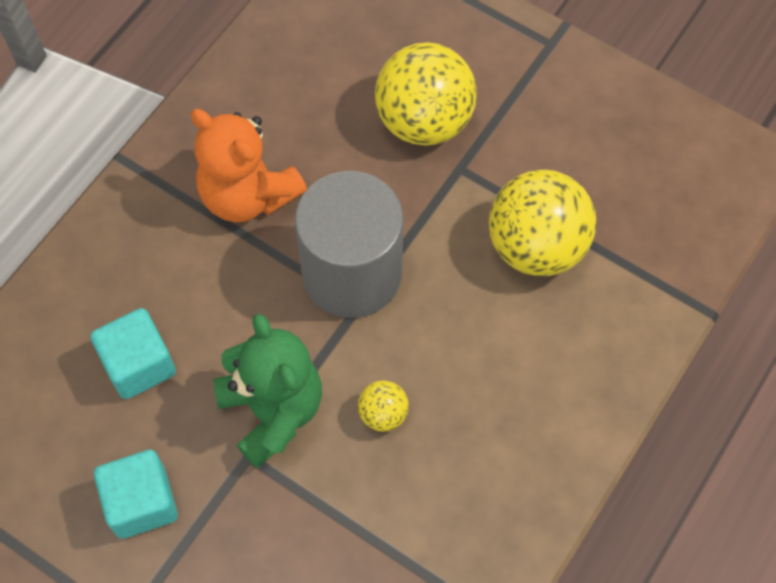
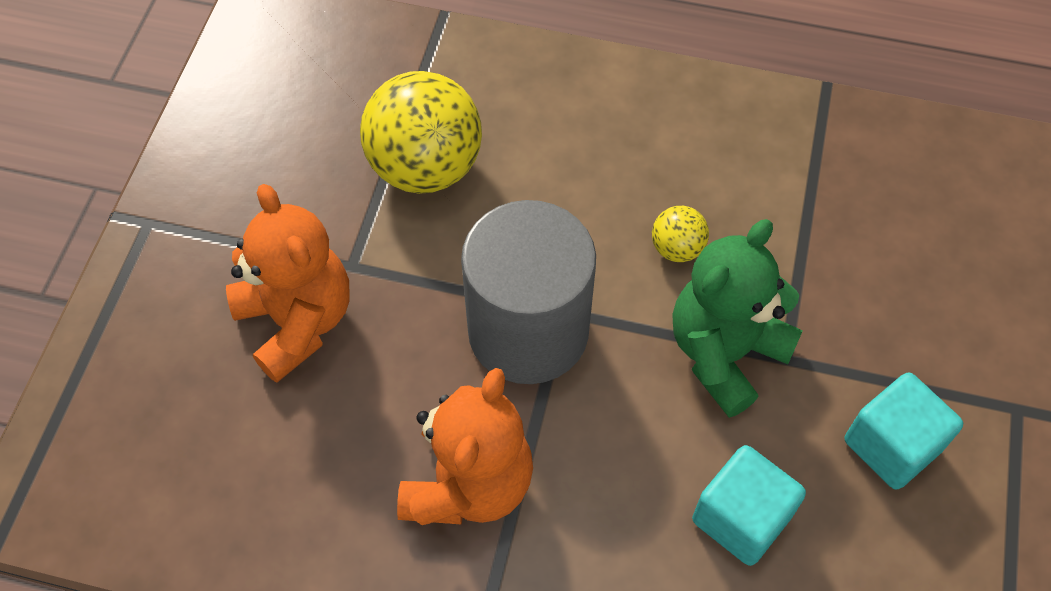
camera: 110 degrees left, 5 degrees down
(424, 121) = (297, 321): yellow ball -> orange teddy bear

